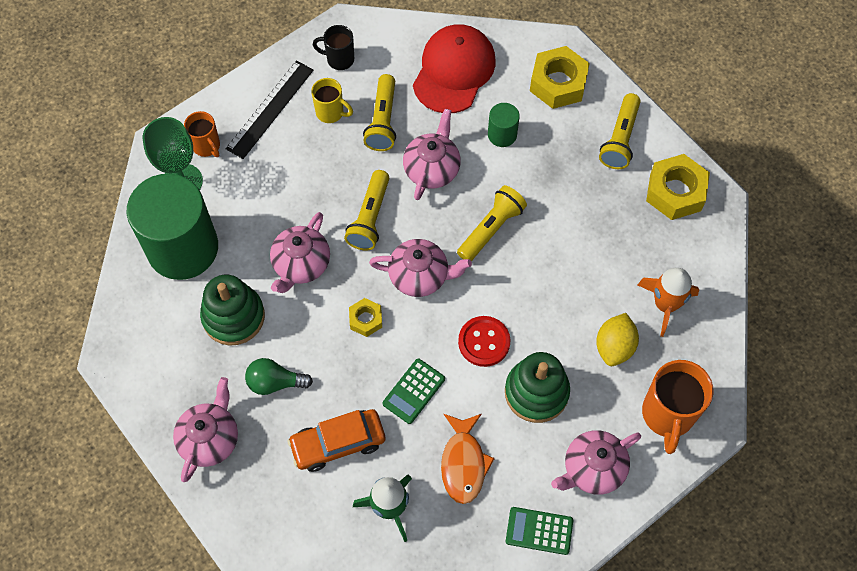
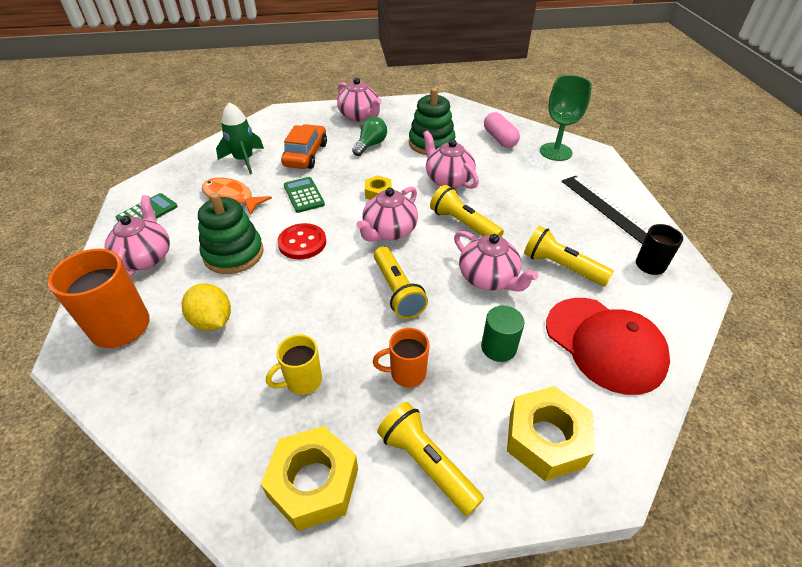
camera: 120 degrees right, 20 degrees down
(182, 248) = (499, 139): green cylinder -> pink capsule
(207, 146) = (582, 169): orange mug -> orange mug (406, 373)
(331, 113) = (586, 239): yellow mug -> yellow mug (302, 381)
(665, 304) = (205, 385): orange rocket -> none

